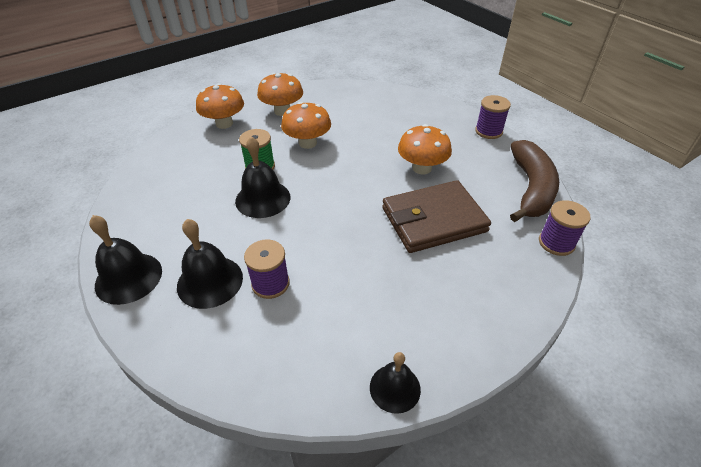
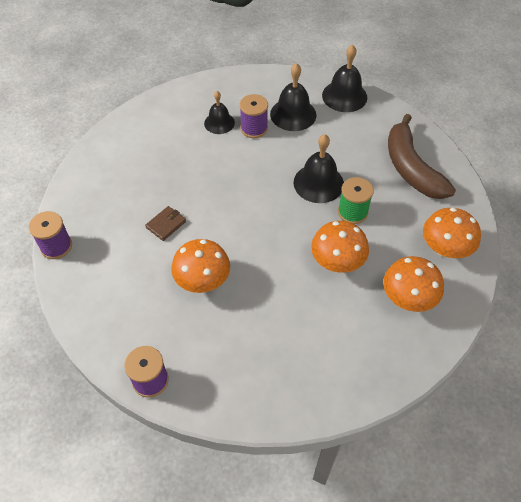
camera: 150 degrees right, 10 degrees up
(395, 388) = (144, 109): black bell -> black bell (219, 123)
(433, 220) = (166, 224): brown wallet -> brown wallet, size x0.41
(531, 188) = (85, 302): brown banana -> brown banana (411, 168)

